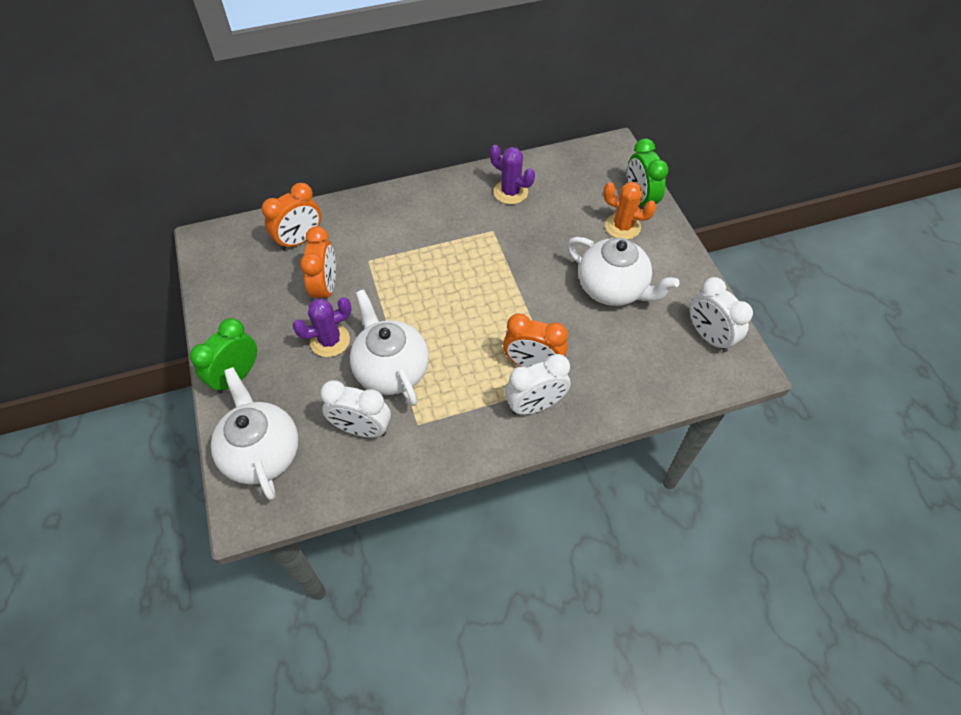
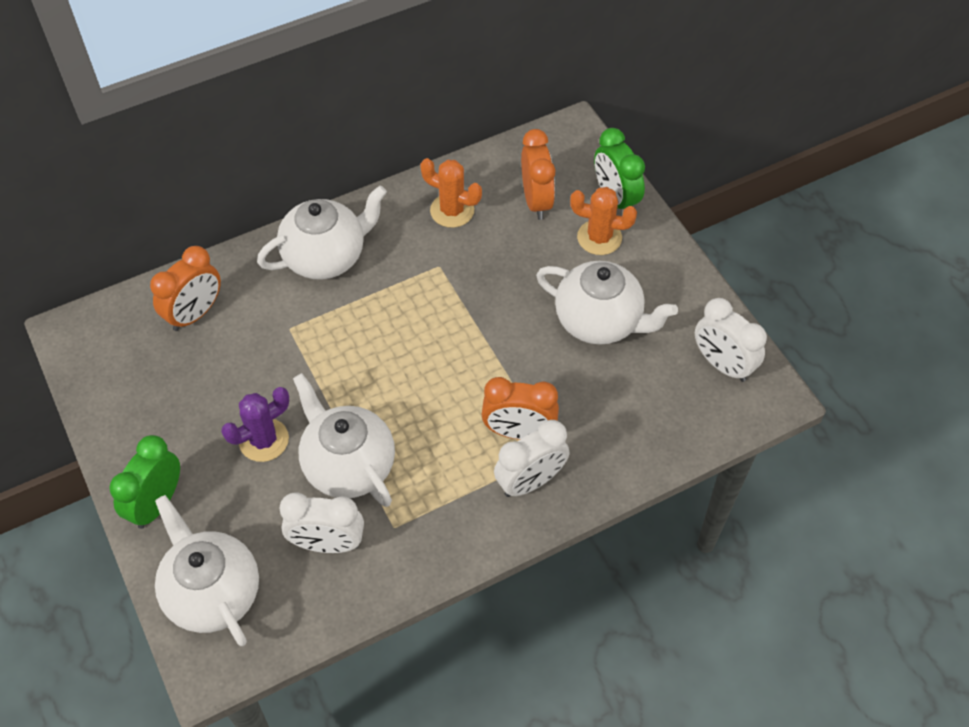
camera: 10 degrees left, 0 degrees up
(326, 288) = (243, 373): orange clock -> orange clock (536, 201)
(408, 212) = (326, 257): none -> white teapot
(510, 192) = (452, 210): purple cactus -> orange cactus

